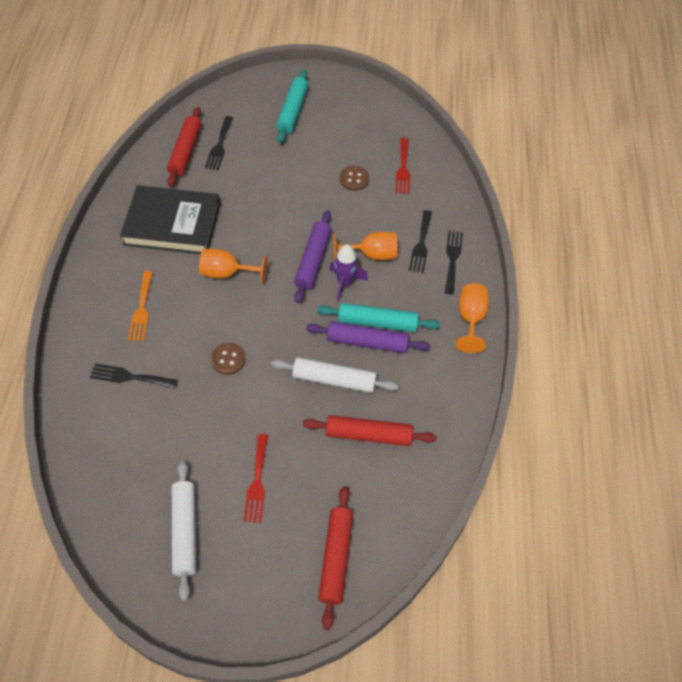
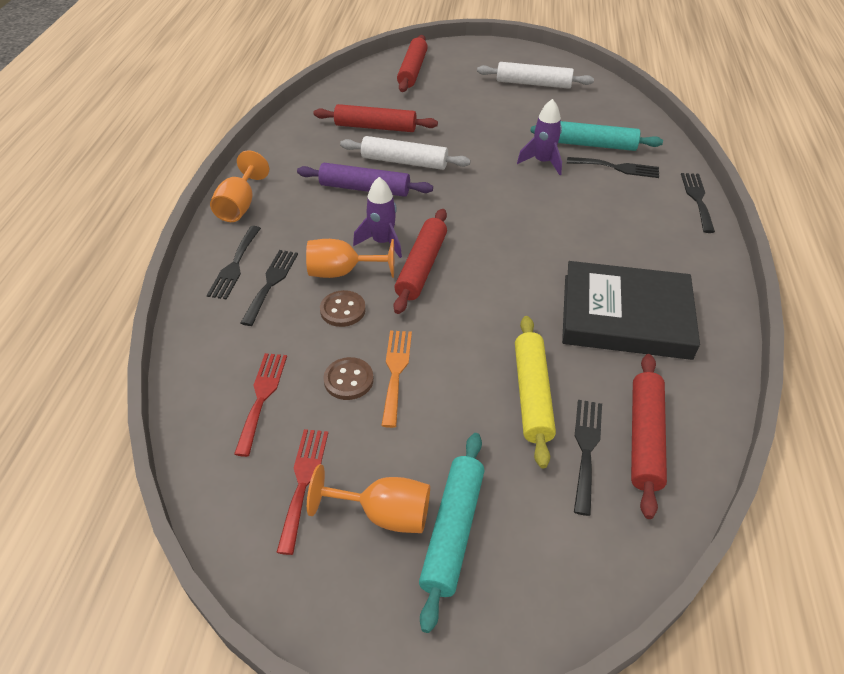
camera: 175 degrees left, 10 degrees down
(71, 337) = (697, 199): none -> black fork
(141, 309) = (628, 221): orange fork -> orange fork (395, 372)
(184, 531) = (533, 83): white rolling pin -> white rolling pin turned 75 degrees counterclockwise
(200, 383) = (542, 162): none -> purple rocket
(227, 273) = (533, 255): orange goblet -> orange goblet (384, 514)
(228, 359) = (517, 178): brown button -> brown button (343, 310)
(245, 173) = (531, 394): none -> yellow rolling pin
(257, 482) = (477, 104): red fork -> red fork (303, 482)
(313, 261) = (421, 267): purple rolling pin -> red rolling pin
(377, 322) = (349, 205): turquoise rolling pin -> turquoise rolling pin (593, 145)

